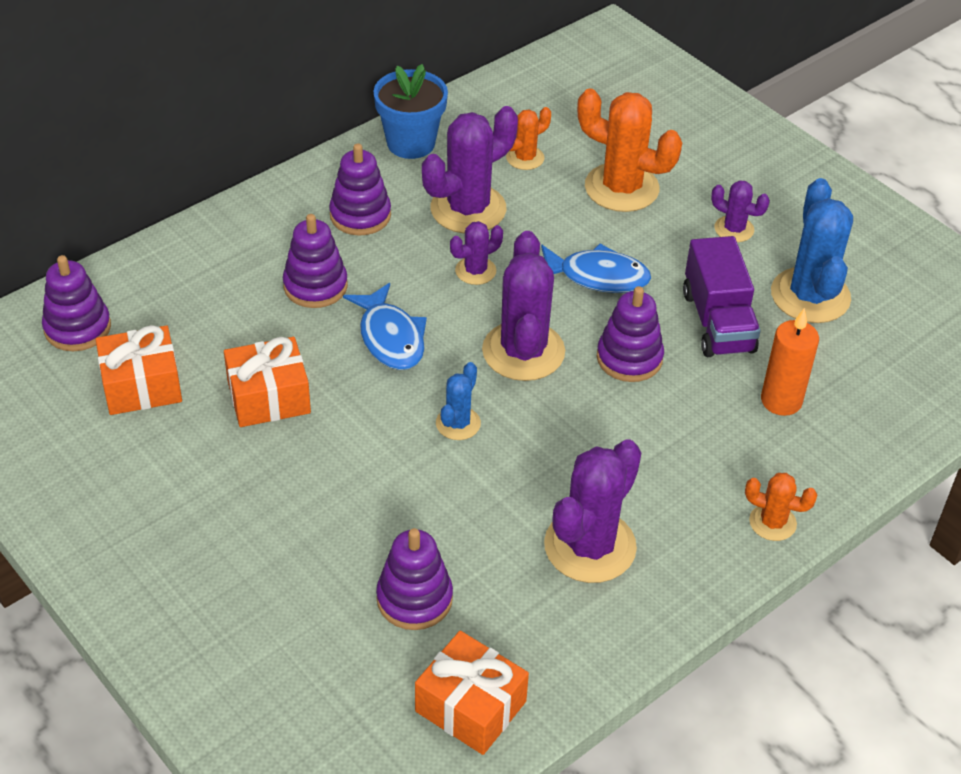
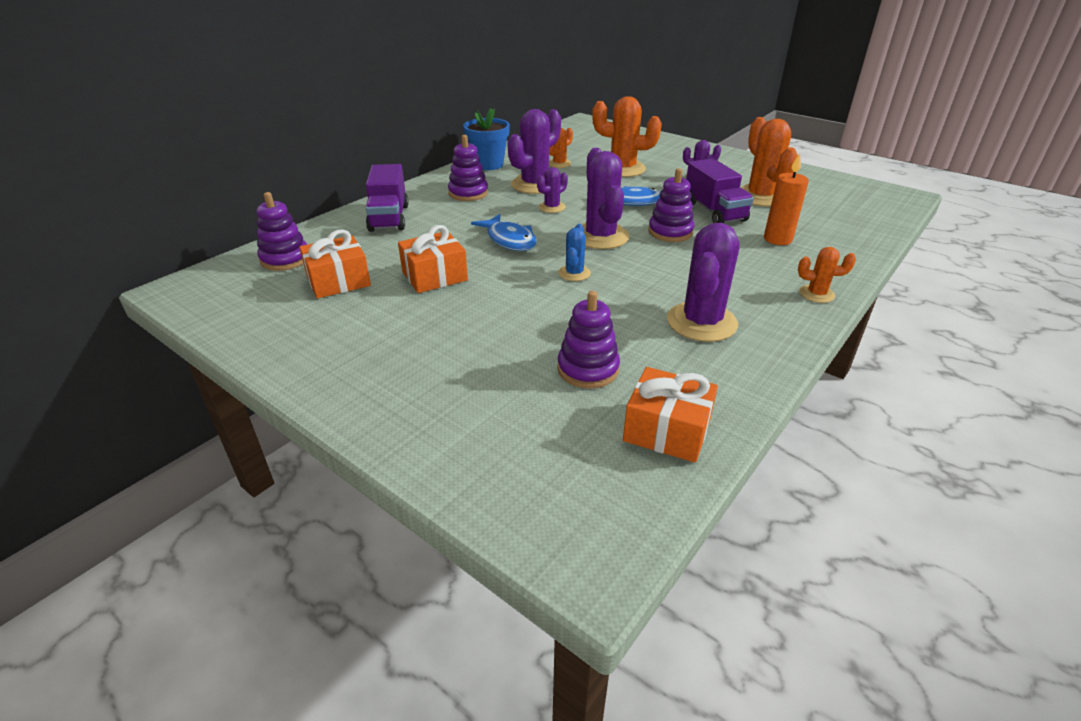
camera: 10 degrees left, 10 degrees down
(231, 258) = (389, 218): none -> purple truck
(315, 286) = (450, 224): purple stacking toy -> none
(810, 296) = (760, 197): blue cactus -> orange cactus

